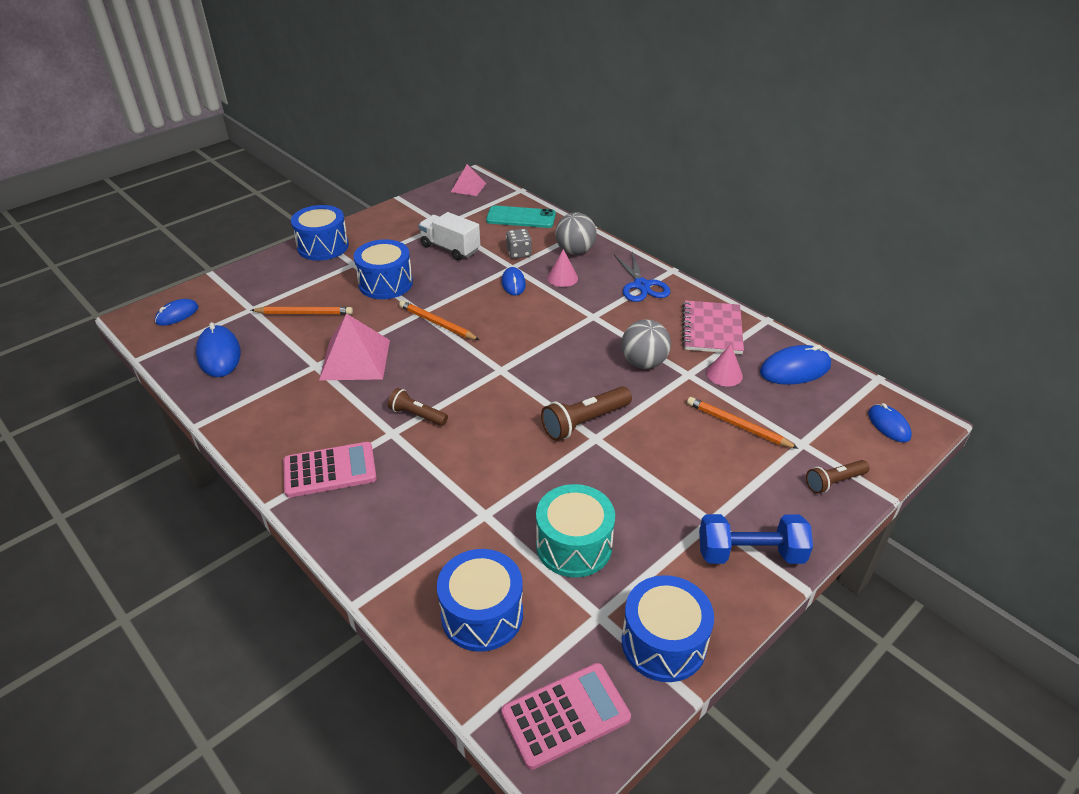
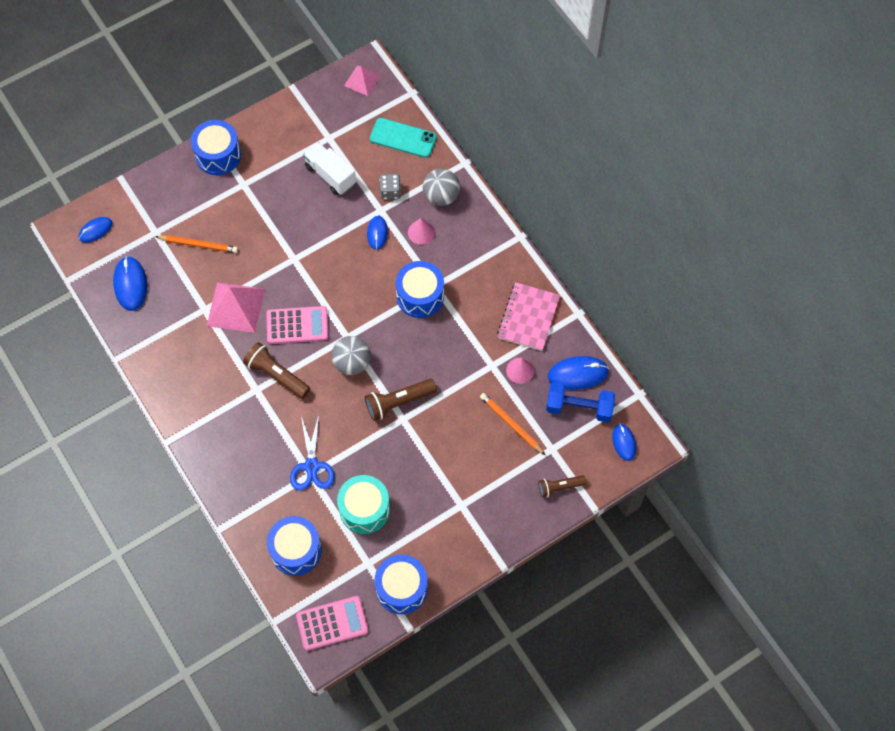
camera: 10 degrees right, 25 degrees up
(330, 470) = (209, 418): pink calculator -> pink calculator (297, 325)
(385, 283) = (268, 216): blue drum -> blue drum (420, 296)
(417, 415) = (276, 375): brown flashlight -> brown flashlight, size x1.55
(437, 323) = (305, 274): orange pencil -> none
(641, 285) = (487, 253): blue scissors -> blue scissors (312, 466)
(643, 363) = (460, 347): grey ball -> grey ball (352, 363)
(750, 554) = (478, 535): blue dumbbell -> blue dumbbell (579, 408)

